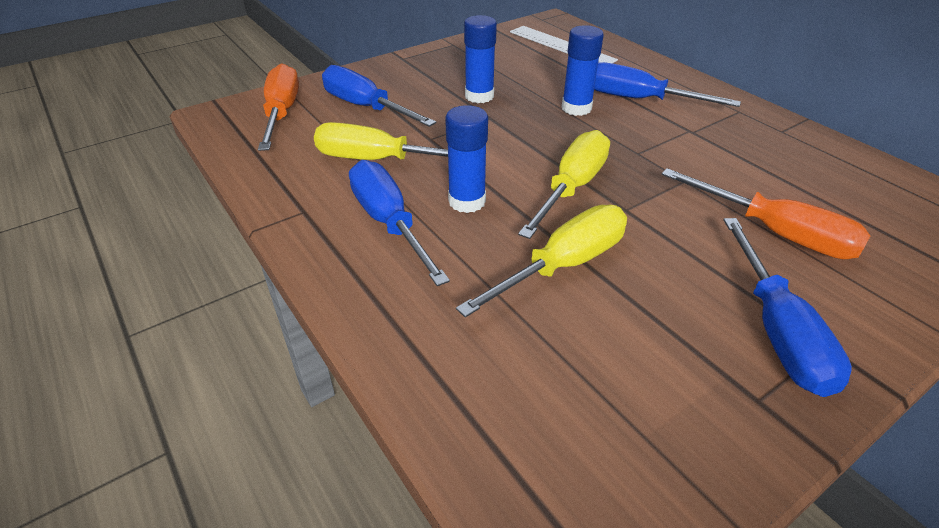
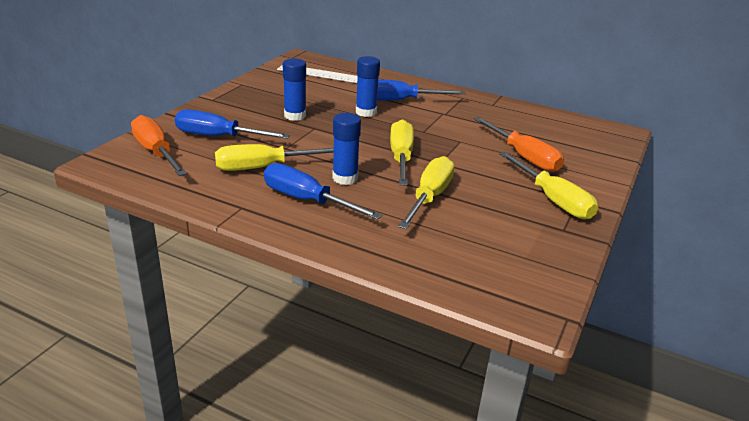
camera: 30 degrees left, 10 degrees down
(775, 233) = (524, 157): orange screwdriver -> orange screwdriver turned 45 degrees clockwise
(777, 331) = (553, 200): blue screwdriver -> yellow screwdriver

